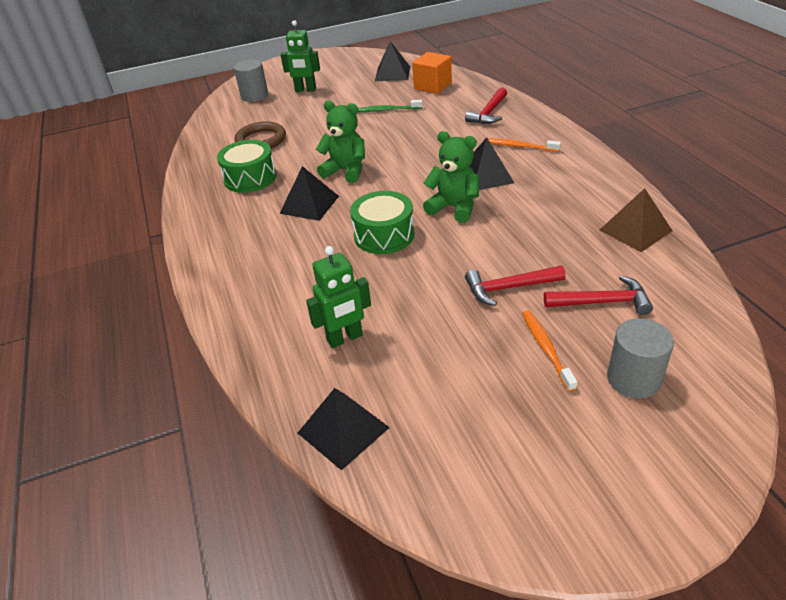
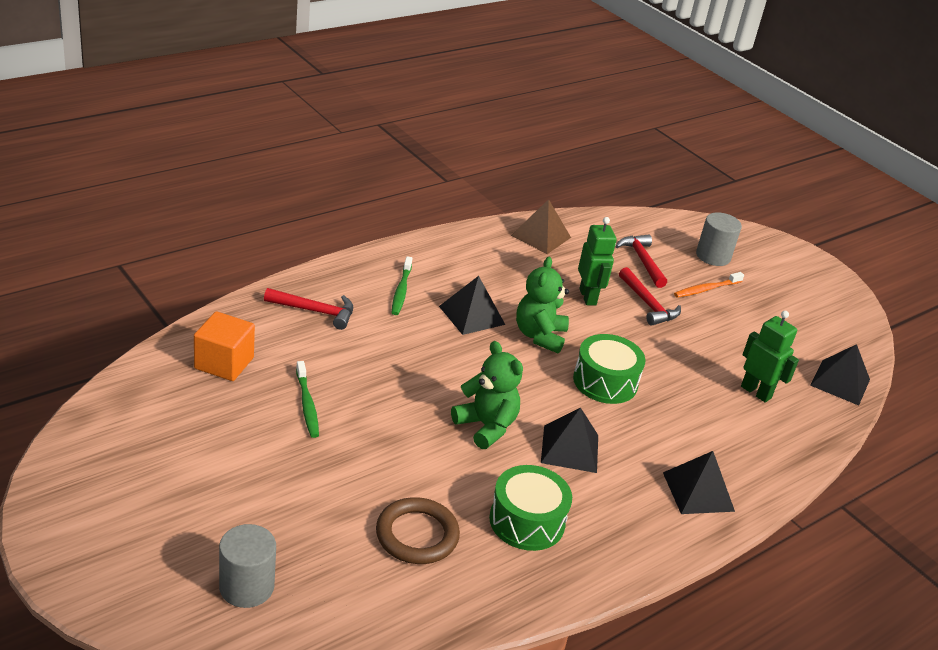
camera: 115 degrees left, 5 degrees down
(305, 90) = (225, 514): green robot -> green robot (588, 297)
(346, 171) = (486, 426): green teddy bear -> green teddy bear turned 135 degrees clockwise
(392, 73) = (166, 410): black pyramid -> black pyramid (698, 491)
(519, 146) = (401, 290): orange toothbrush -> green toothbrush

